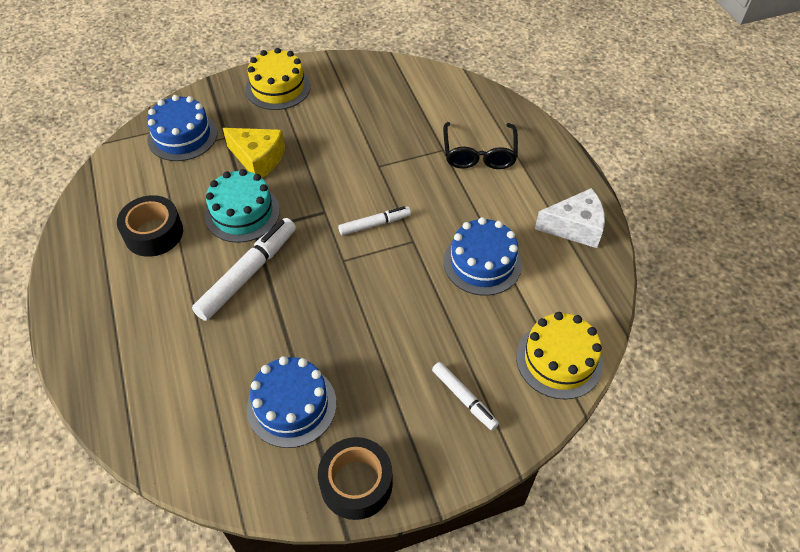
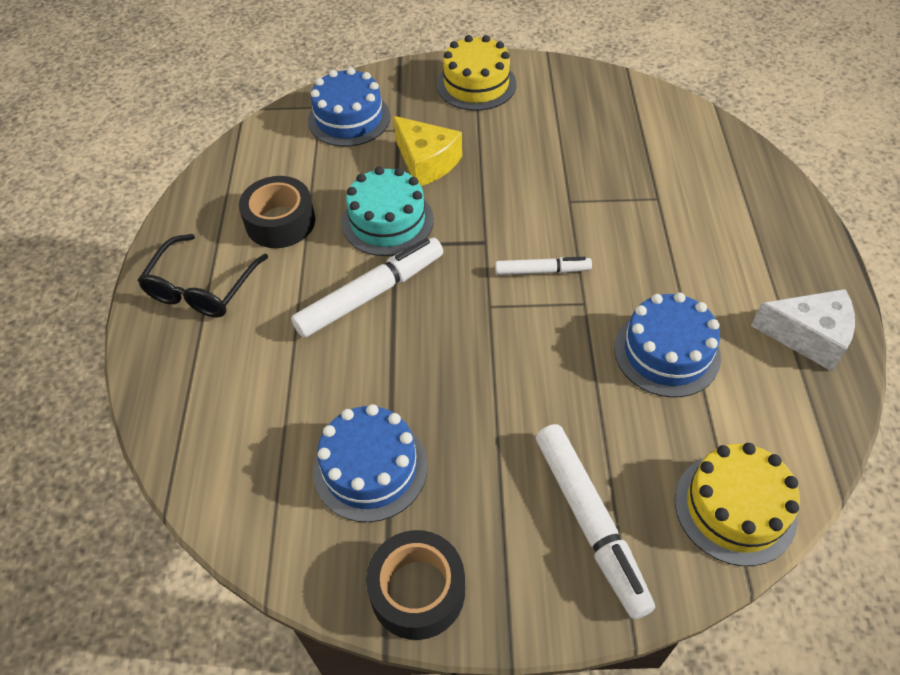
camera: 20 degrees right, 0 degrees up
(464, 398) = (590, 522): white marker -> white marker, size x1.74
(479, 153) = (704, 212): black glasses -> black glasses (202, 287)

